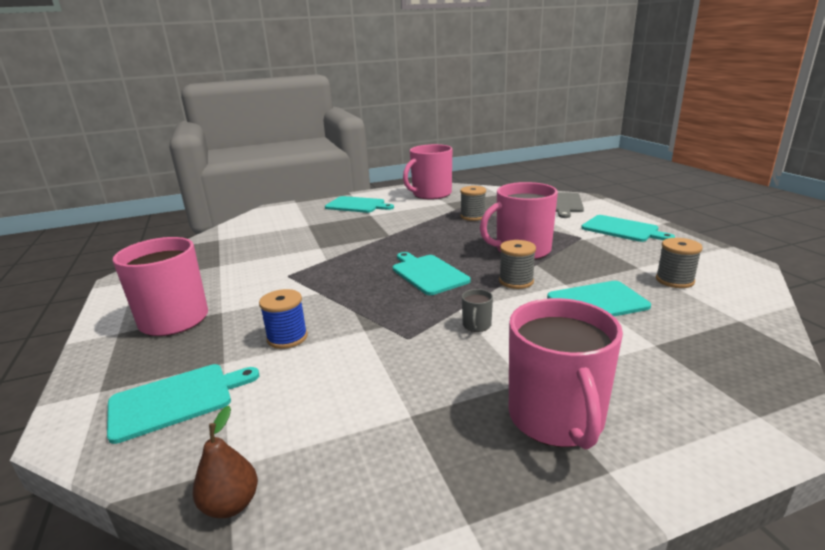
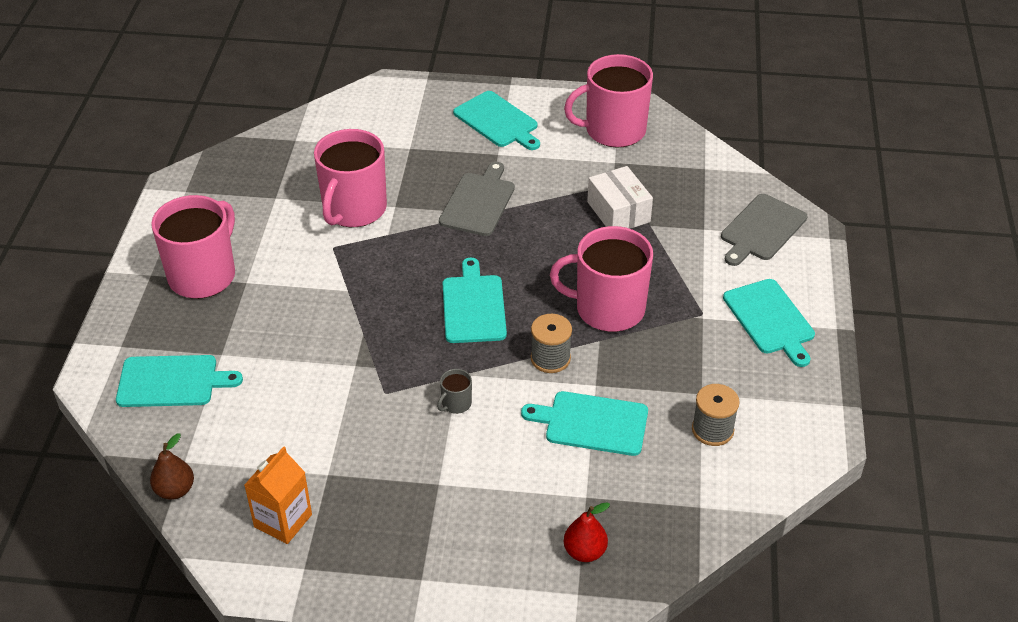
camera: 25 degrees right, 20 degrees up
(287, 338) = (285, 345): blue spool -> none
(378, 233) = (478, 202): none -> grey cutting board
(397, 480) = (283, 520): none -> orange carton
(473, 216) = (618, 212): grey spool -> white box
(556, 418) = (428, 525): pink mug -> pink mug (354, 209)
(713, 381) = (585, 551): none -> red pear

